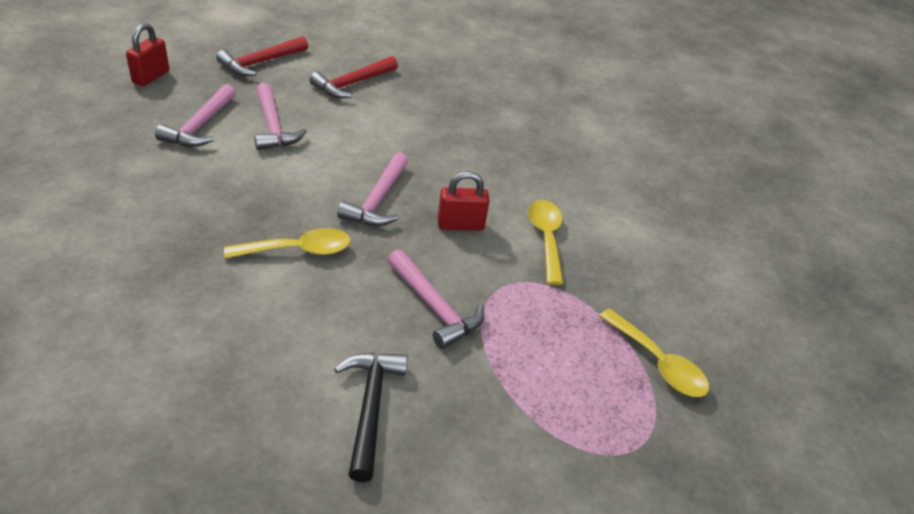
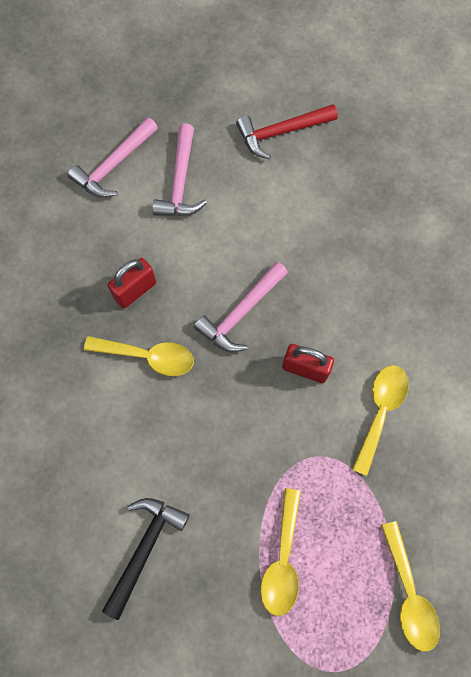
camera: 30 degrees right, 30 degrees up
(151, 77) = (90, 80): red padlock -> red padlock (135, 290)
(261, 62) = (200, 77): red hammer -> none
(434, 307) = (238, 461): pink hammer -> none
(523, 372) = (282, 559): none -> yellow spoon

